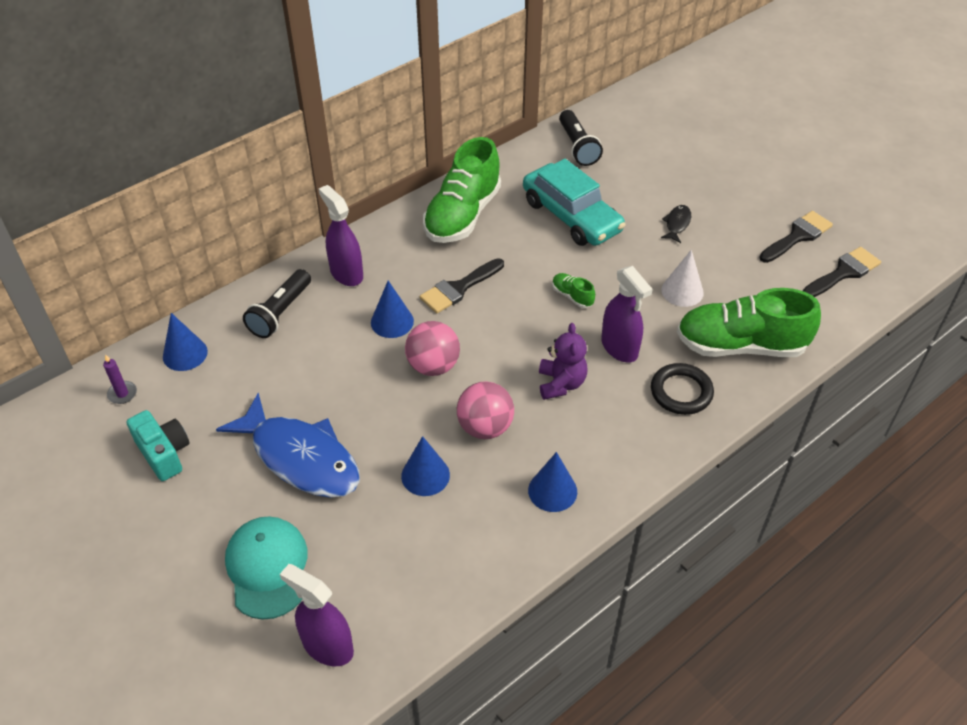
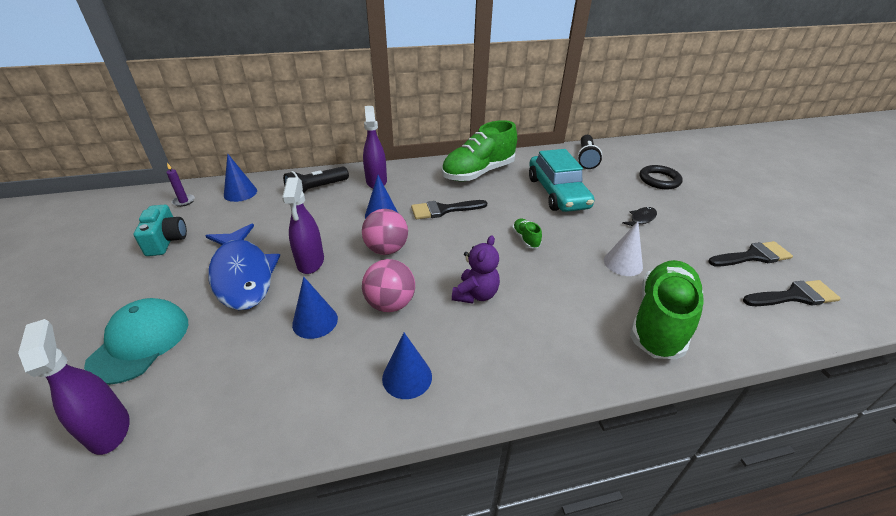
camera: 25 degrees right, 10 degrees down
(619, 348) = (543, 285): purple spray bottle -> purple spray bottle (310, 262)
(681, 392) = (581, 339): black ring -> black ring (659, 180)
(740, 346) = (660, 321): green shoe -> green shoe turned 90 degrees clockwise

